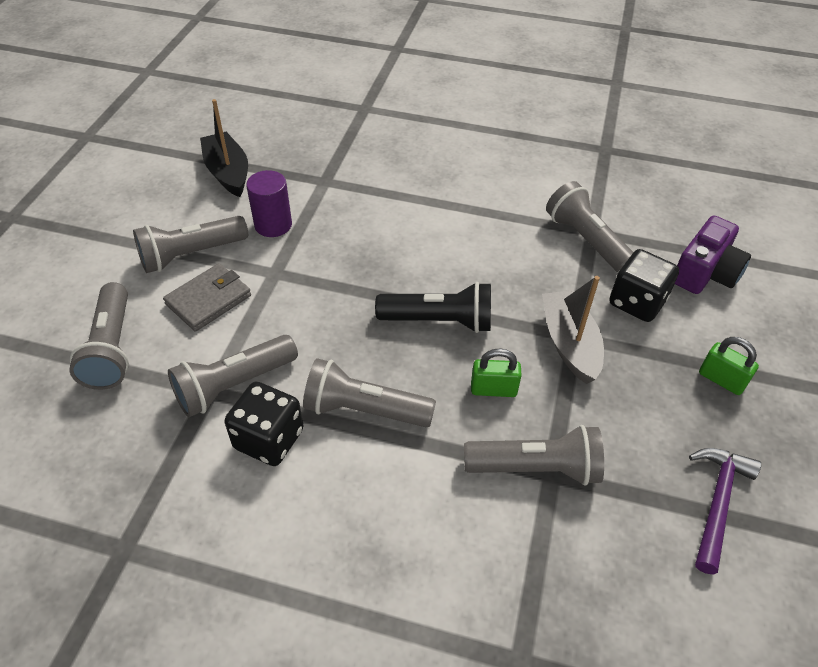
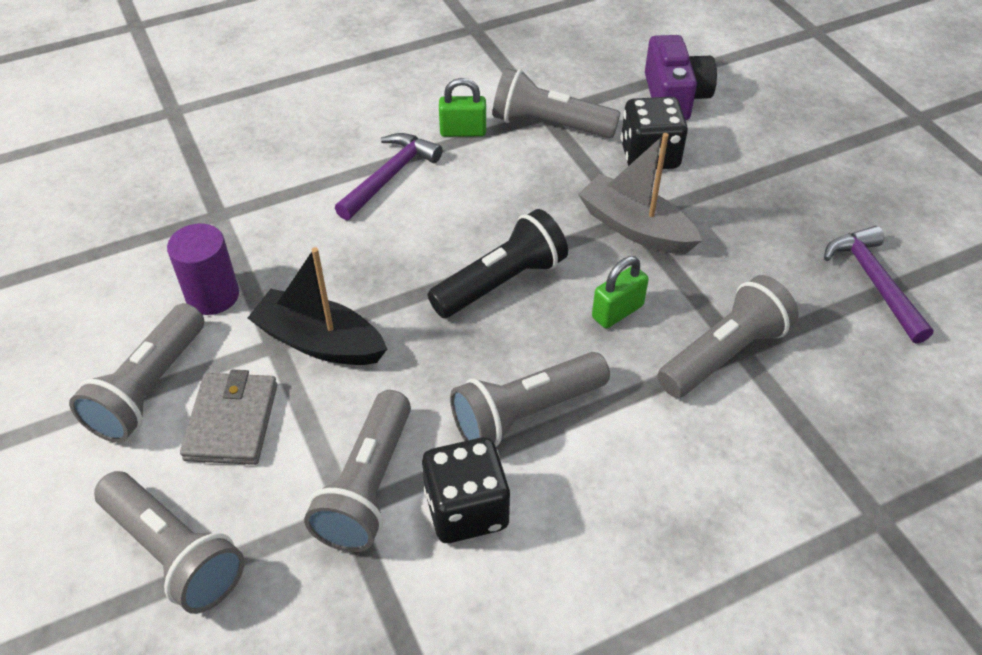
camera: 40 degrees left, 0 degrees up
(228, 172) = (84, 271): black boat -> black boat (320, 342)
(444, 214) = (389, 176): none -> purple hammer
(721, 380) = (778, 181): green padlock -> green padlock (463, 131)

